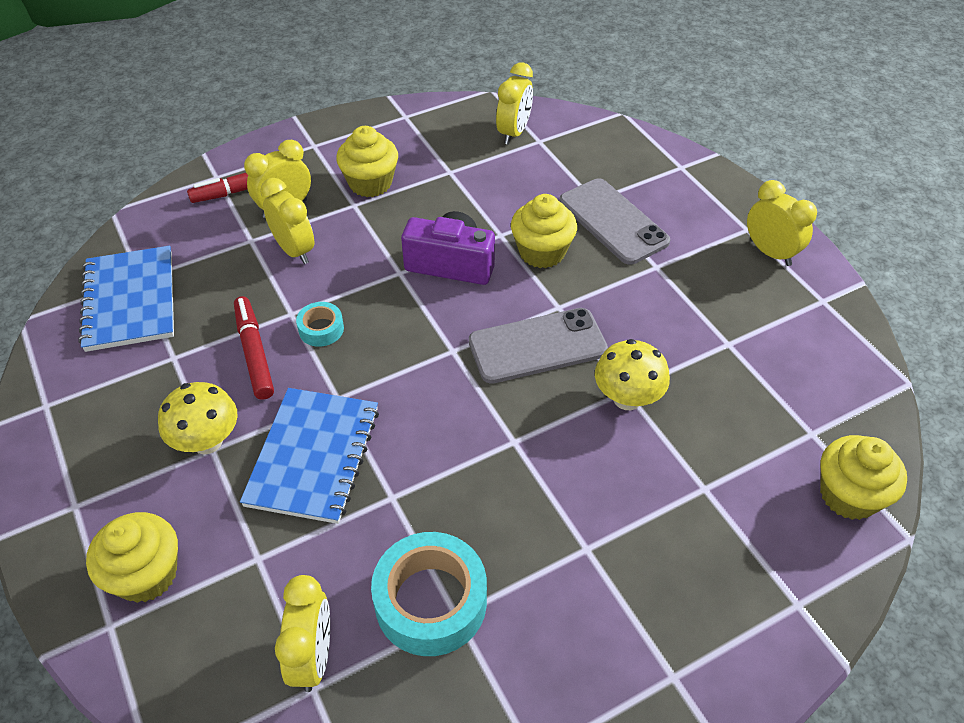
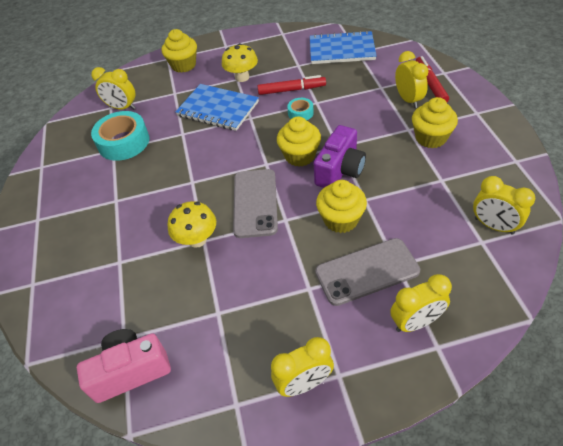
camera: 110 degrees right, 0 degrees up
(294, 250) = (368, 103): yellow clock -> yellow clock (416, 322)
(846, 408) = (131, 371): none -> pink camera
(848, 495) = (72, 340): yellow cupcake -> yellow cupcake (300, 156)

